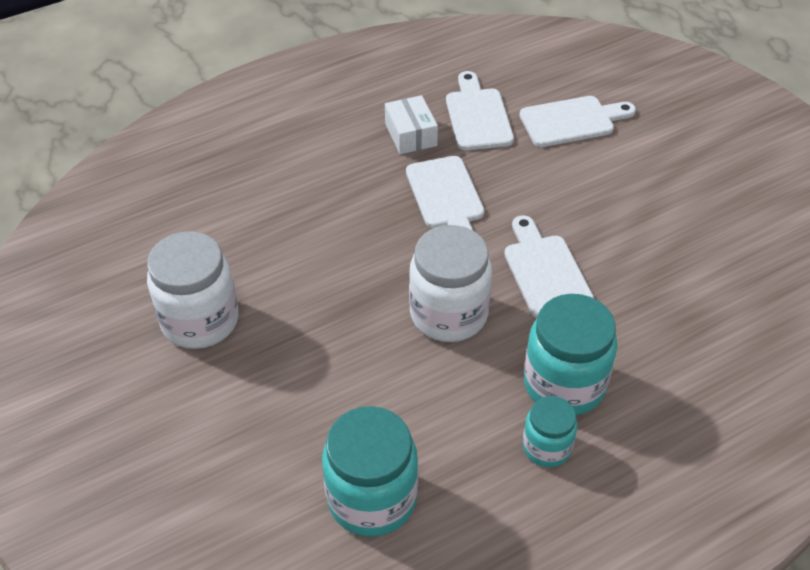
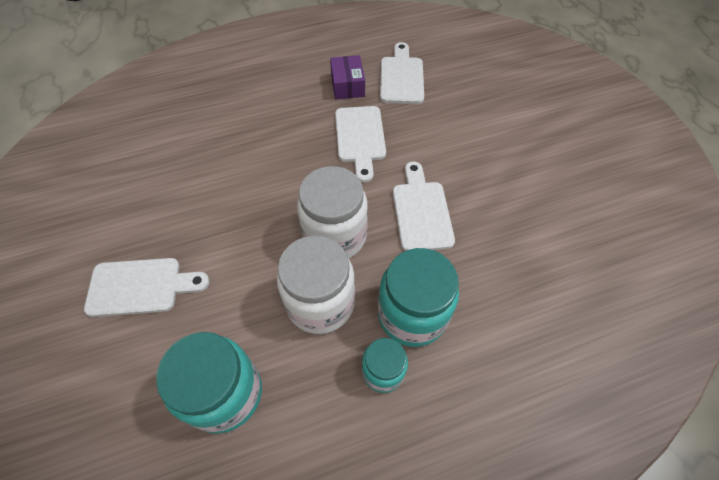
camera: 10 degrees right, 10 degrees up
(200, 320) = (145, 211): white jar -> white jar (320, 303)
(410, 134) = (347, 85): white box -> purple box
(572, 121) = (472, 91): white cutting board -> white cutting board (141, 287)

